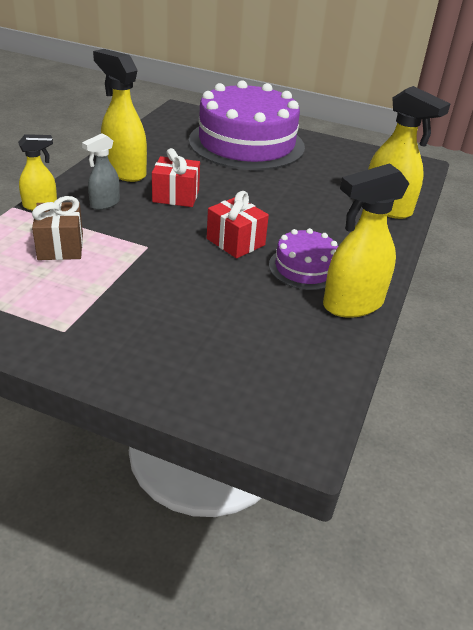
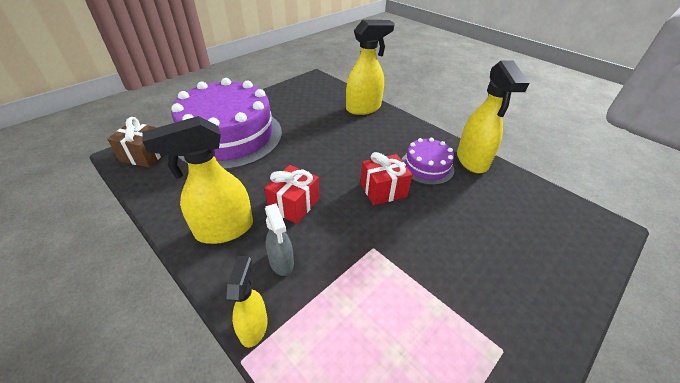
camera: 65 degrees left, 5 degrees up
(60, 246) = (352, 322): brown gift -> brown gift (144, 155)

